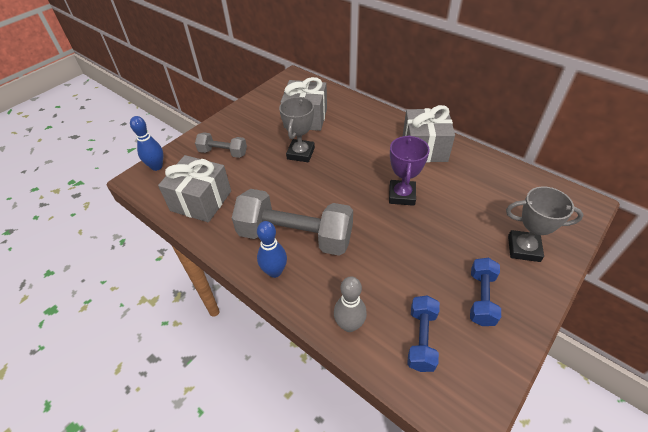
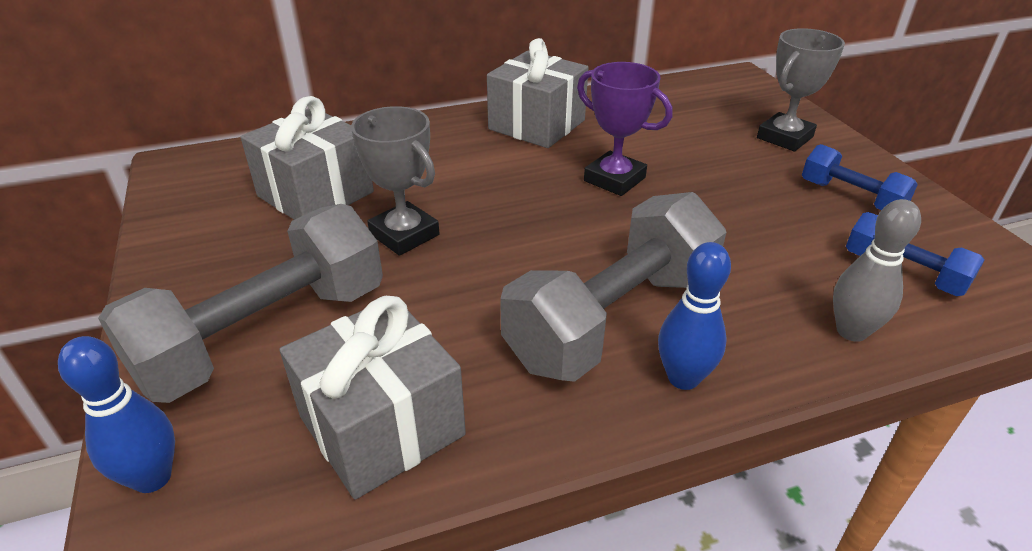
camera: 60 degrees left, 10 degrees down
(223, 152) = (265, 334): grey dumbbell -> grey dumbbell, size x1.93

